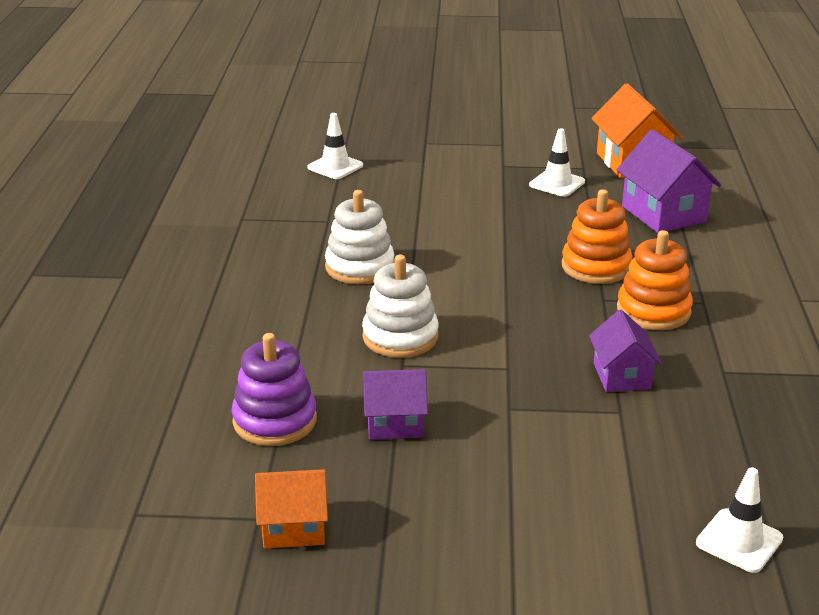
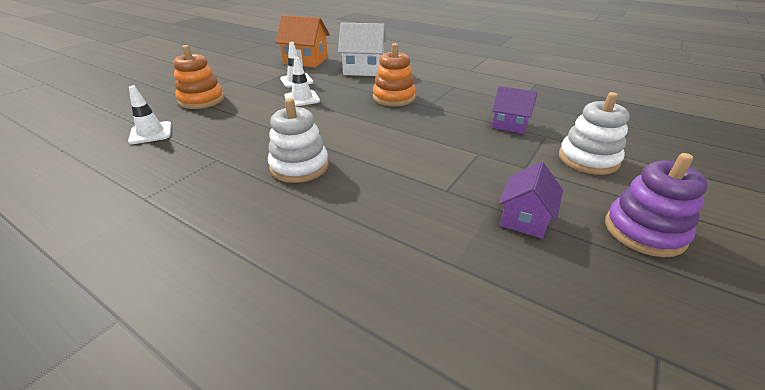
camera: 60 degrees left, 5 degrees up
(275, 420) = (490, 286): purple stacking toy -> purple stacking toy (644, 231)
(293, 528) = (675, 332): orange house -> none
(400, 337) = (410, 179): white stacking toy -> white stacking toy (588, 159)
(653, 311) = (451, 98): orange stacking toy -> orange stacking toy (201, 100)
(663, 214) = (363, 70): purple house -> white house
(739, 541) = (679, 144): white traffic cone -> white traffic cone (302, 98)

